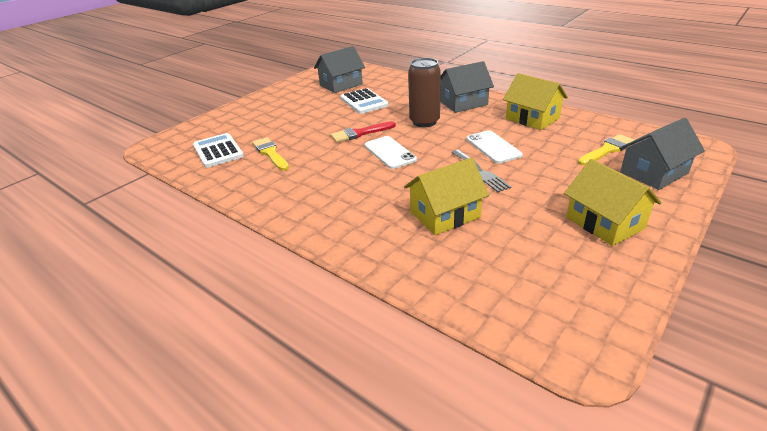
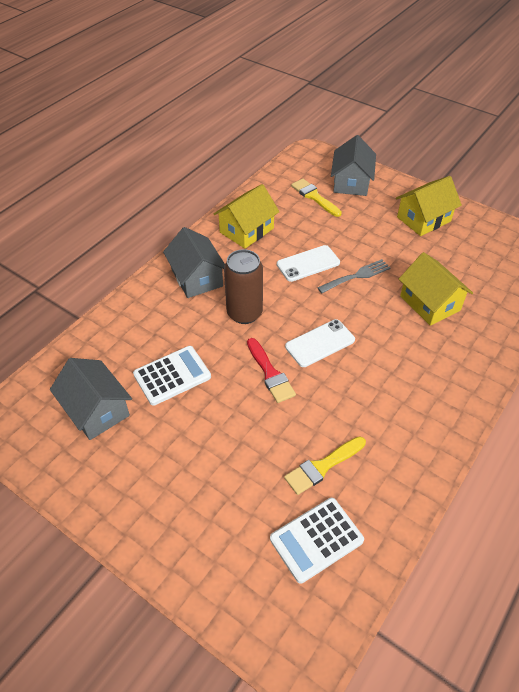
camera: 95 degrees left, 15 degrees up
(654, 173) = (351, 182): grey house -> grey house turned 45 degrees clockwise

